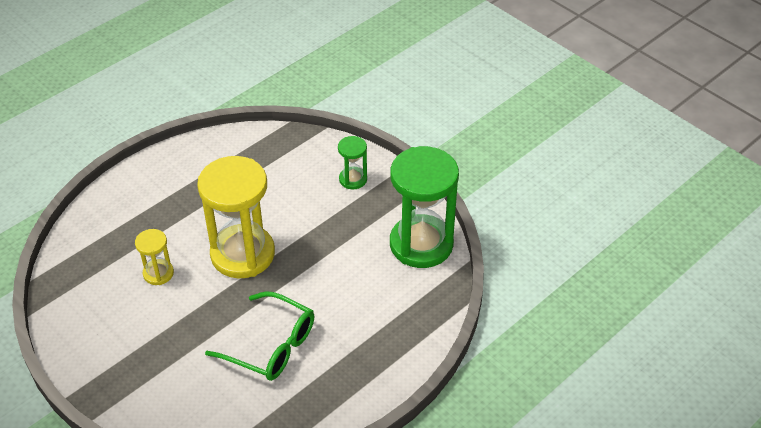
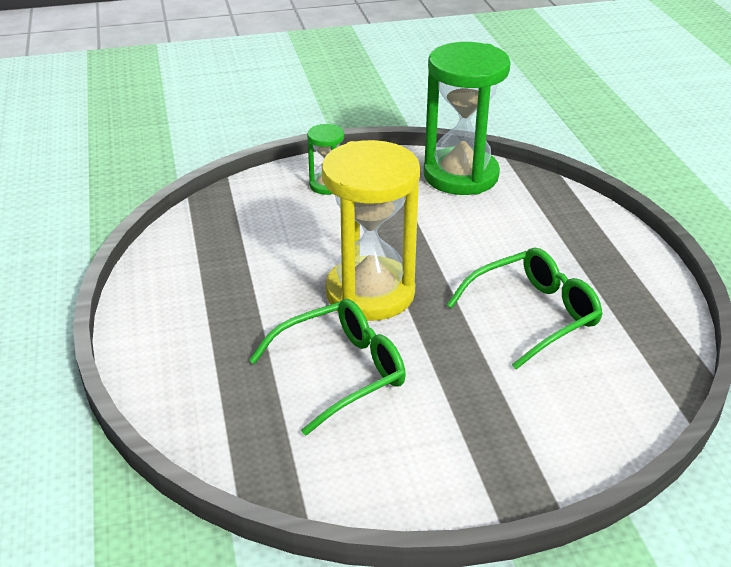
camera: 60 degrees left, 10 degrees down
(158, 273) = (341, 372): yellow hourglass -> green glasses

